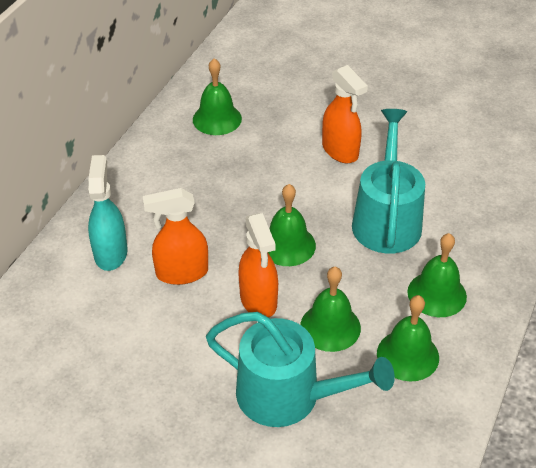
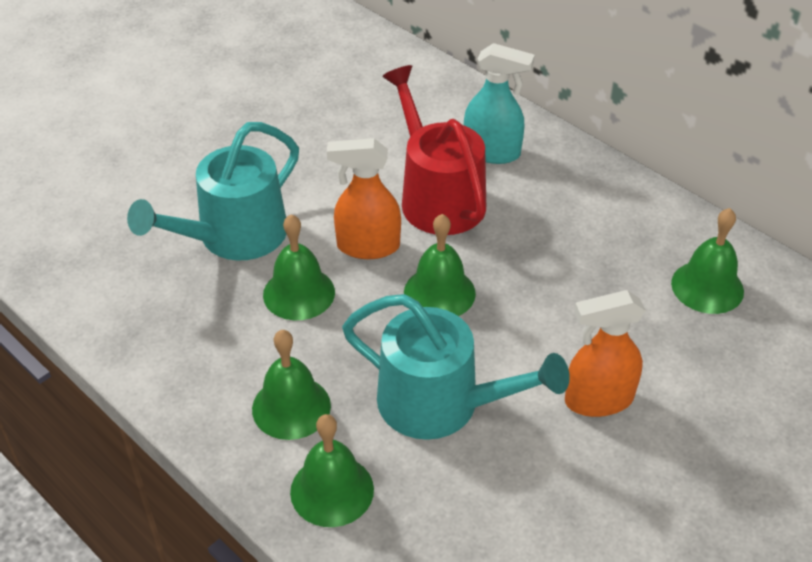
camera: 110 degrees right, 0 degrees up
(181, 273) = (438, 197): orange spray bottle -> red watering can
(407, 355) = (222, 345): green bell -> green bell (332, 490)

